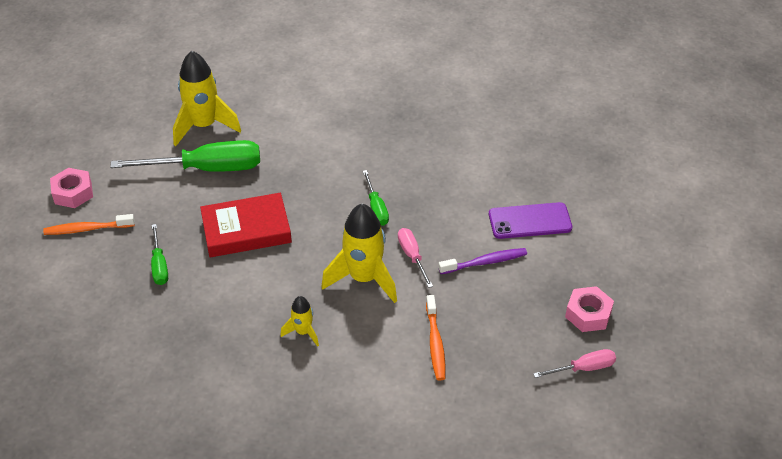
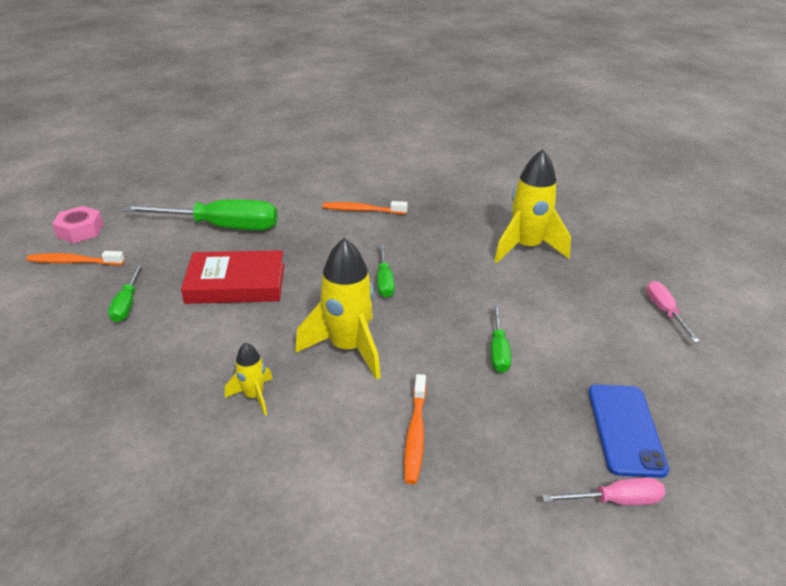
camera: 10 degrees right, 10 degrees down
(204, 126) = (236, 194): yellow rocket -> yellow rocket (526, 248)
(333, 129) = (362, 210): none -> orange toothbrush
(412, 256) = (412, 333): pink screwdriver -> pink screwdriver (664, 312)
(485, 262) = (498, 351): purple toothbrush -> green screwdriver
(530, 221) = (559, 315): purple phone -> none
(588, 314) = (625, 429): pink nut -> blue phone

